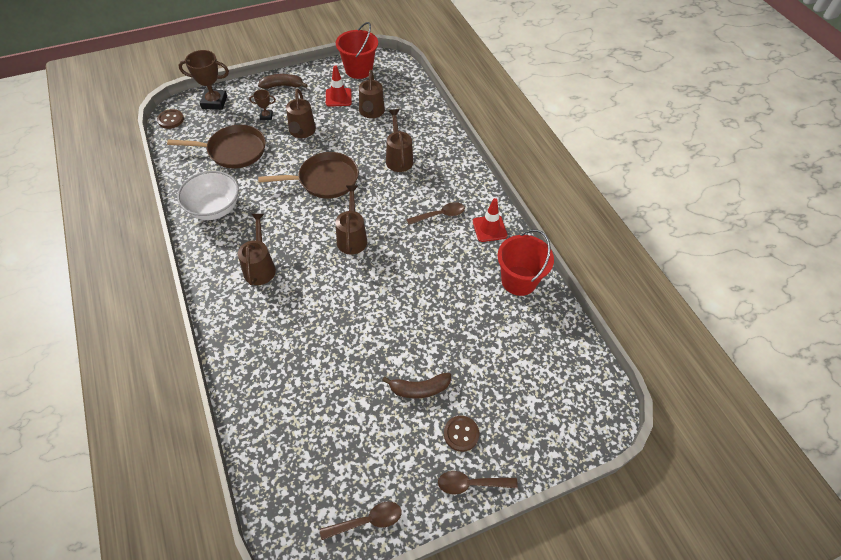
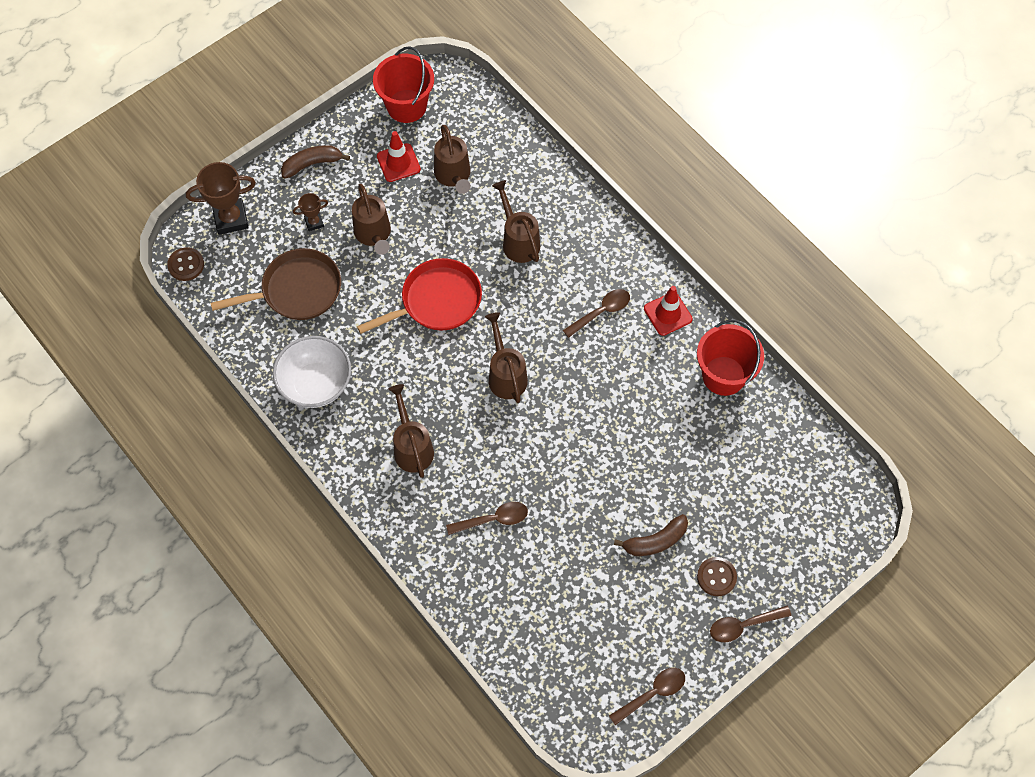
camera: 15 degrees left, 10 degrees up
(296, 335) = (493, 519): none -> brown spoon
(325, 180) = (437, 301): brown pan -> red pan

